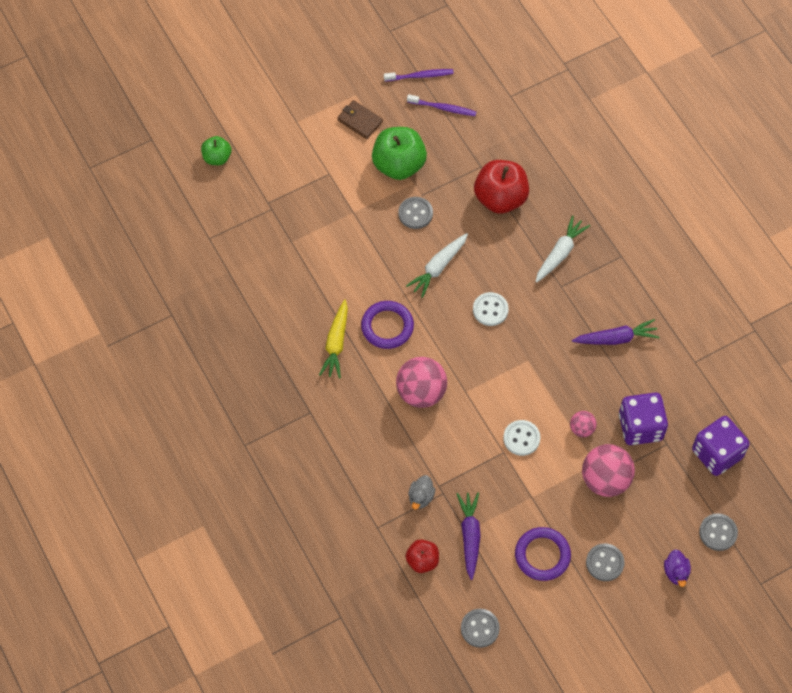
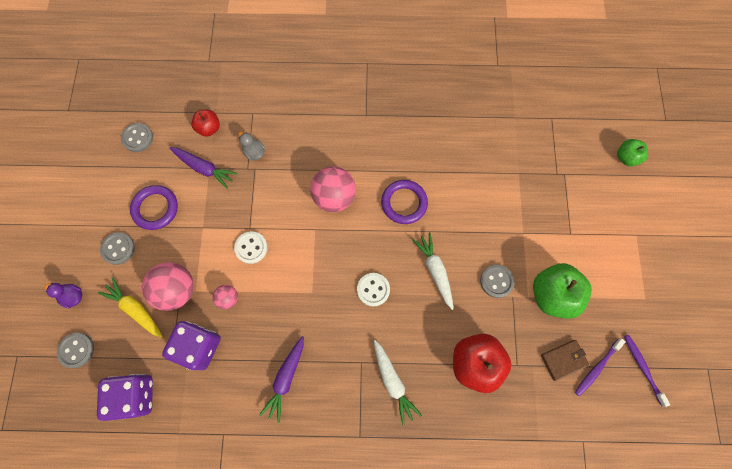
camera: 120 degrees right, 10 degrees up
(336, 343) = (411, 160): yellow carrot -> yellow carrot (135, 309)
(360, 121) = (614, 287): brown wallet -> brown wallet (563, 360)
(420, 76) = (642, 368): purple toothbrush -> purple toothbrush turned 135 degrees clockwise

